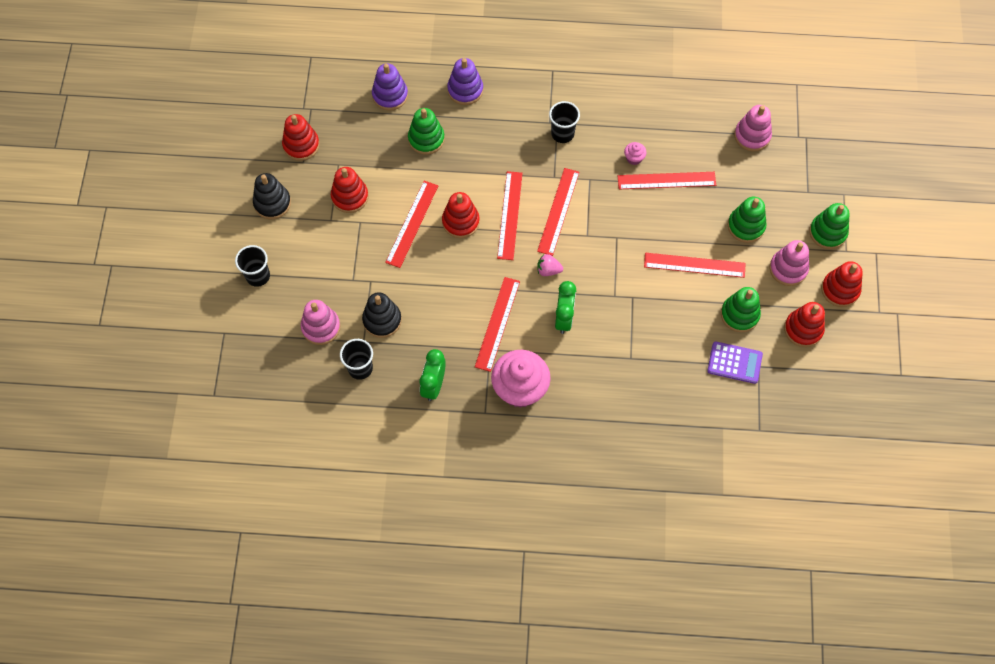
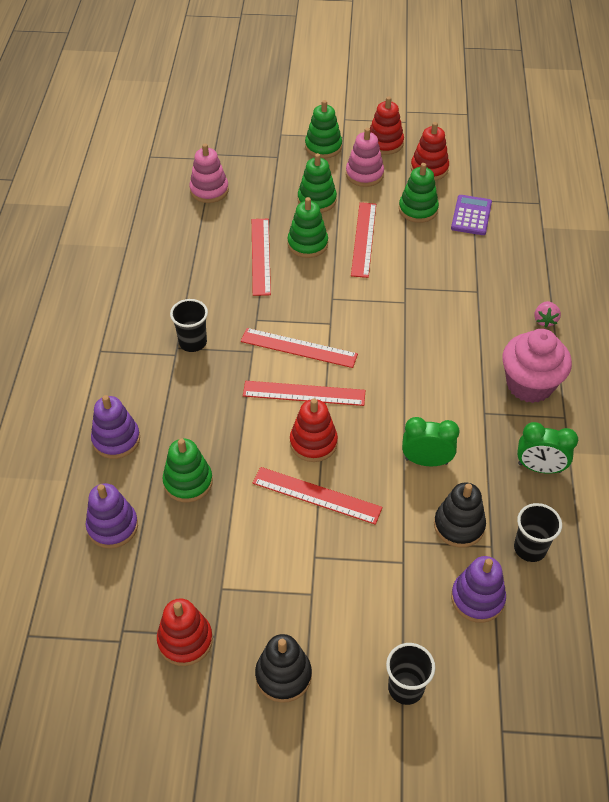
camera: 90 degrees left, 15 degrees down
(321, 327) = (477, 598): pink stacking toy -> purple stacking toy
(350, 197) = (275, 571): red stacking toy -> none
(497, 323) = (450, 405): red ruler -> none
(548, 270) = (376, 358): pink strawberry -> pink strawberry (545, 320)
(564, 318) = (437, 345): green clock -> green clock (426, 461)
(634, 158) = (231, 281): pink cupcake -> none
(685, 218) = (307, 244): none -> green stacking toy

